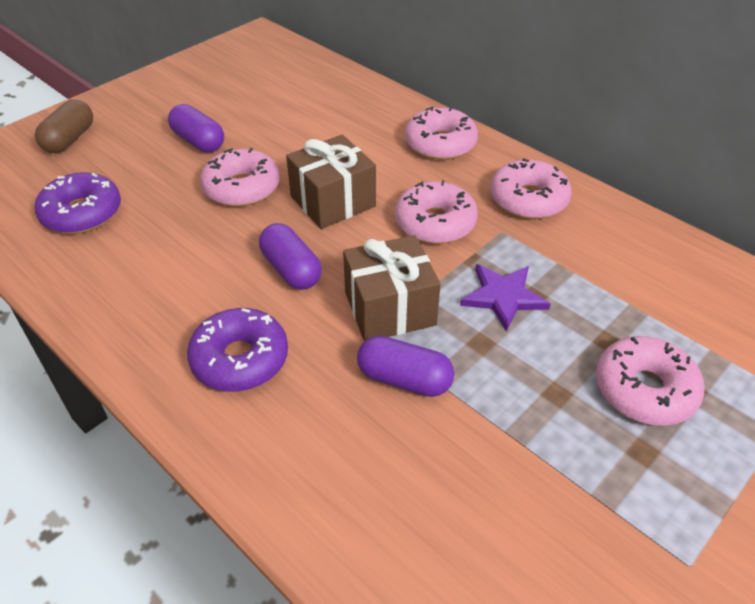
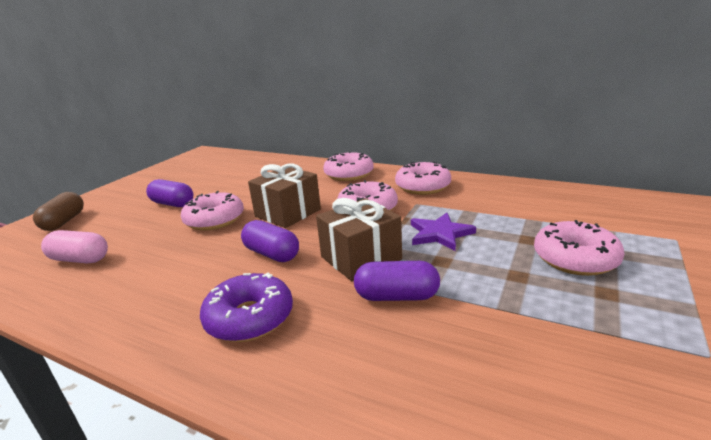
camera: 15 degrees left, 20 degrees down
(82, 213) = (80, 259): purple donut -> pink capsule

